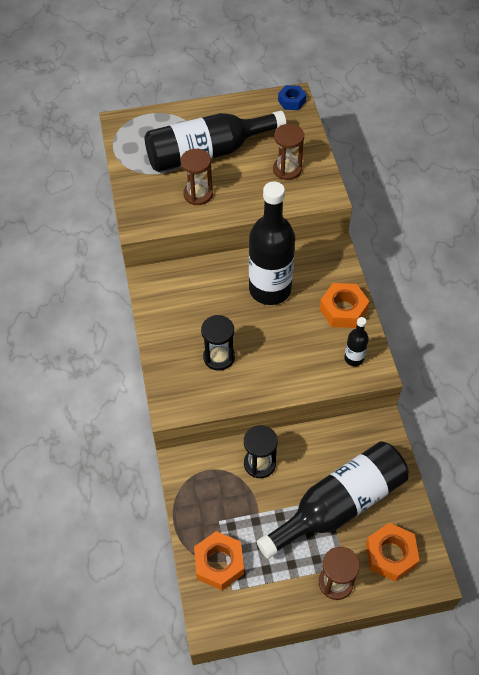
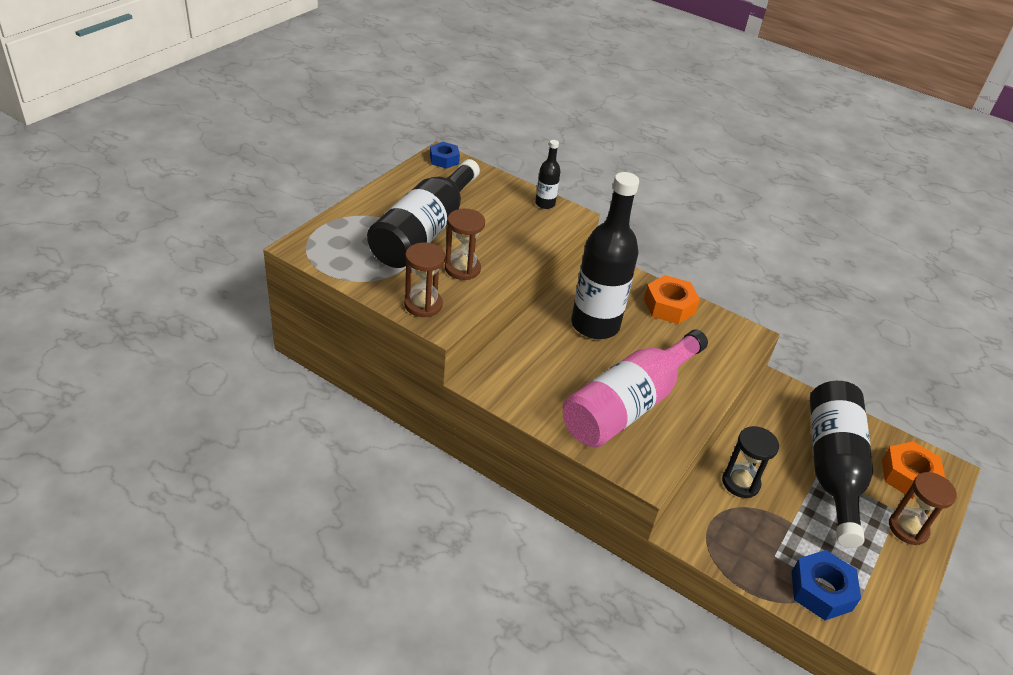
camera: 50 degrees left, 15 degrees down
(219, 357) = (628, 405): black hourglass -> pink bottle
(219, 563) = (821, 591): orange nut -> blue nut
(287, 169) = (512, 212): brown hourglass -> brown hourglass (423, 305)
(354, 358) = (725, 336): black bottle -> black bottle (545, 204)

